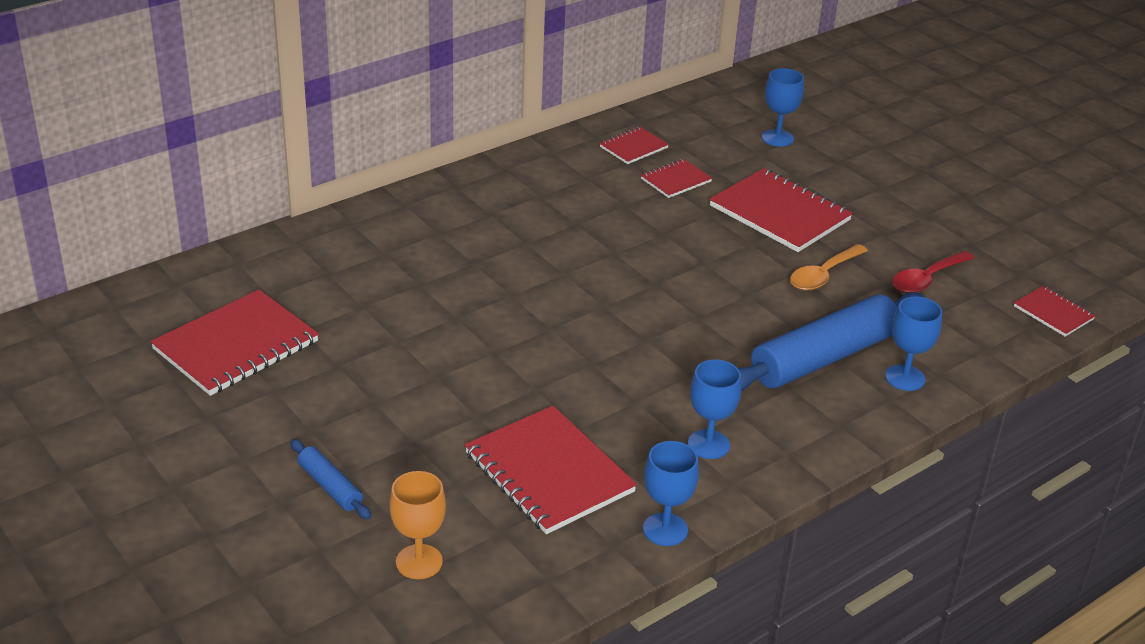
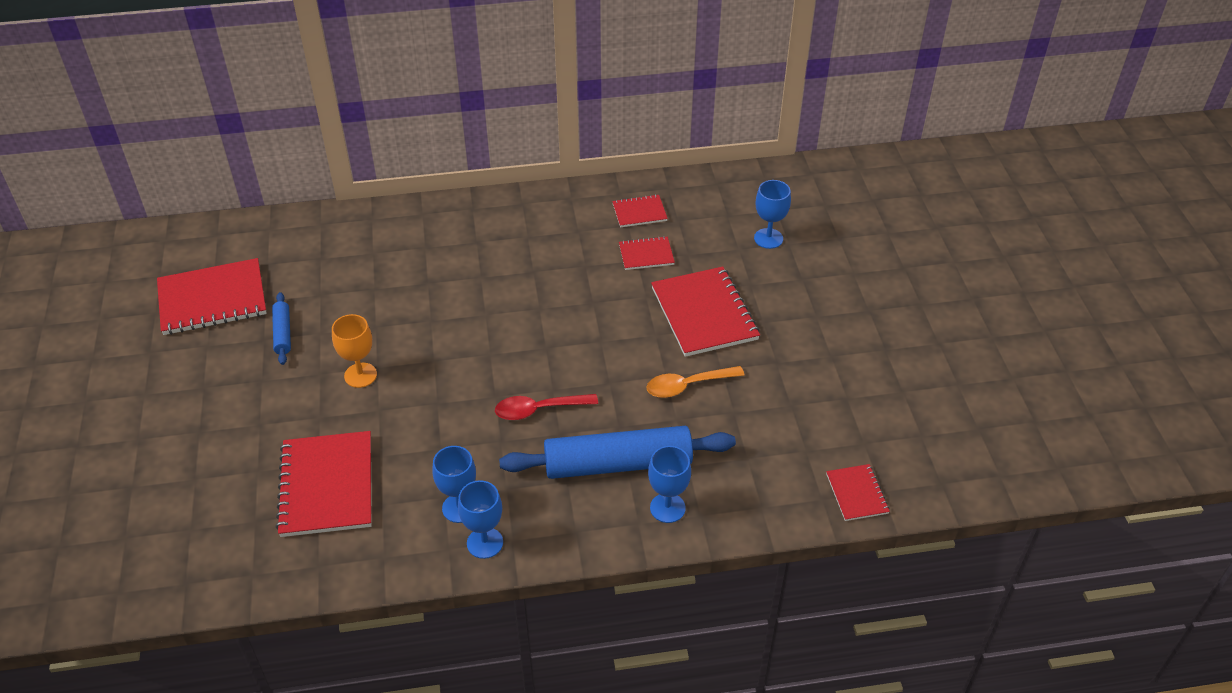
camera: 30 degrees right, 10 degrees up
(330, 486) = (178, 438): blue rolling pin -> blue rolling pin (283, 333)
(419, 562) = (183, 523): orange goblet -> orange goblet (360, 375)
(665, 529) = (365, 568): blue goblet -> blue goblet (485, 543)
(927, 279) = (773, 420): red spoon -> red spoon (539, 409)

